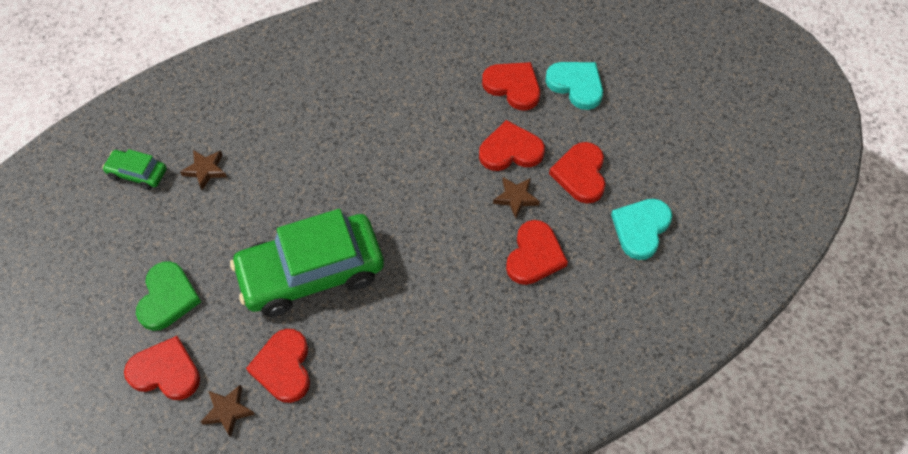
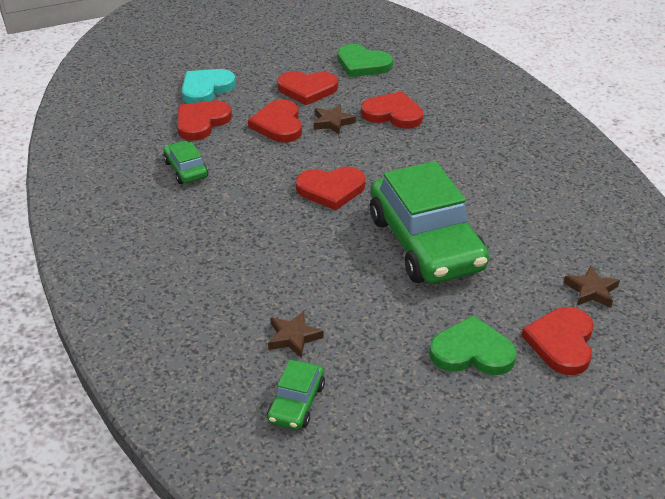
camera: 90 degrees left, 20 degrees down
(283, 367) = (535, 256): red heart -> red heart (331, 189)
(434, 81) = (186, 169): none -> green car
(641, 229) = (362, 64): turquoise heart -> green heart

